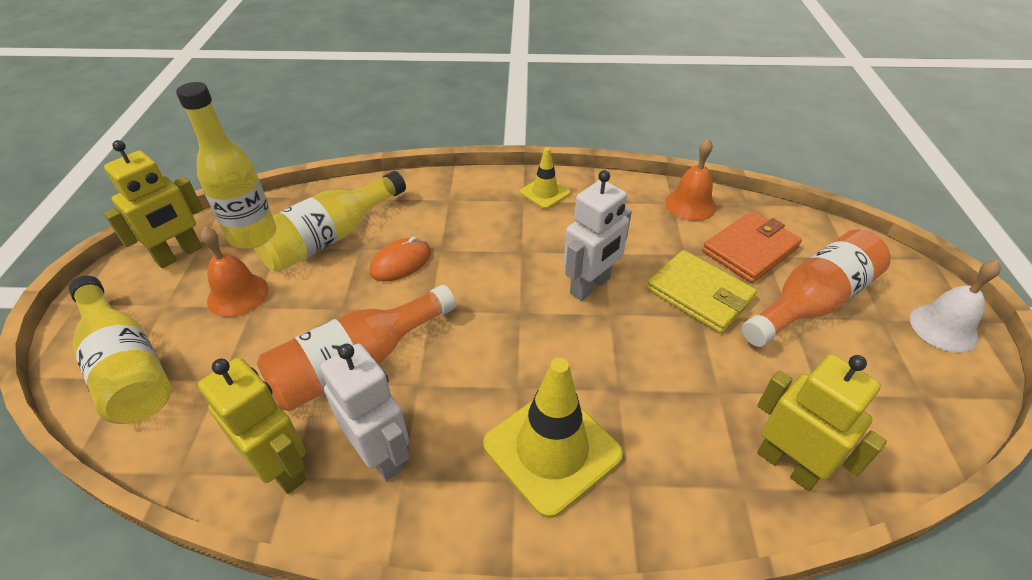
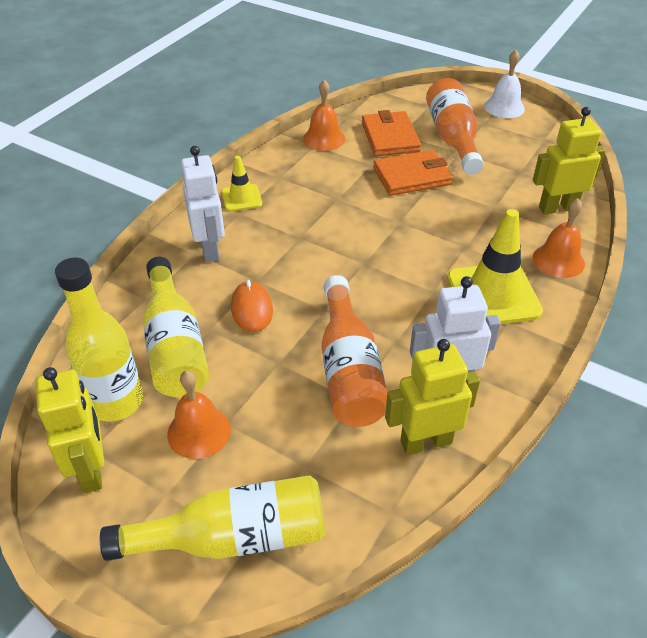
camera: 60 degrees left, 0 degrees up
(590, 286) = (365, 219): white robot -> white robot (210, 249)
(675, 503) = (558, 260): none -> orange bell
(699, 294) = (412, 176): yellow wallet -> orange wallet

